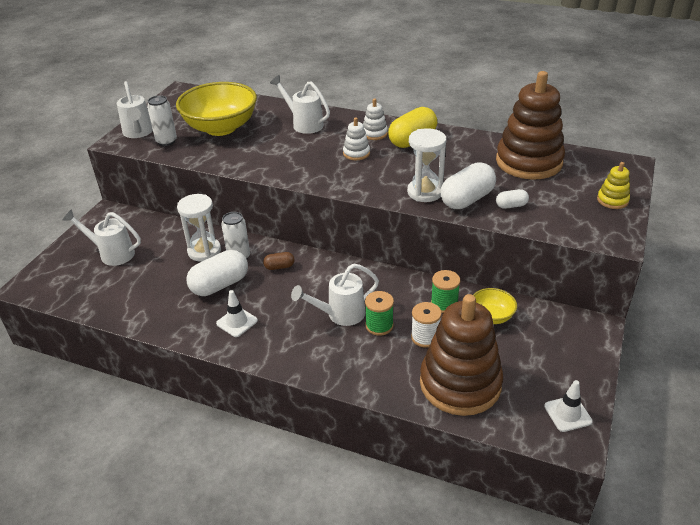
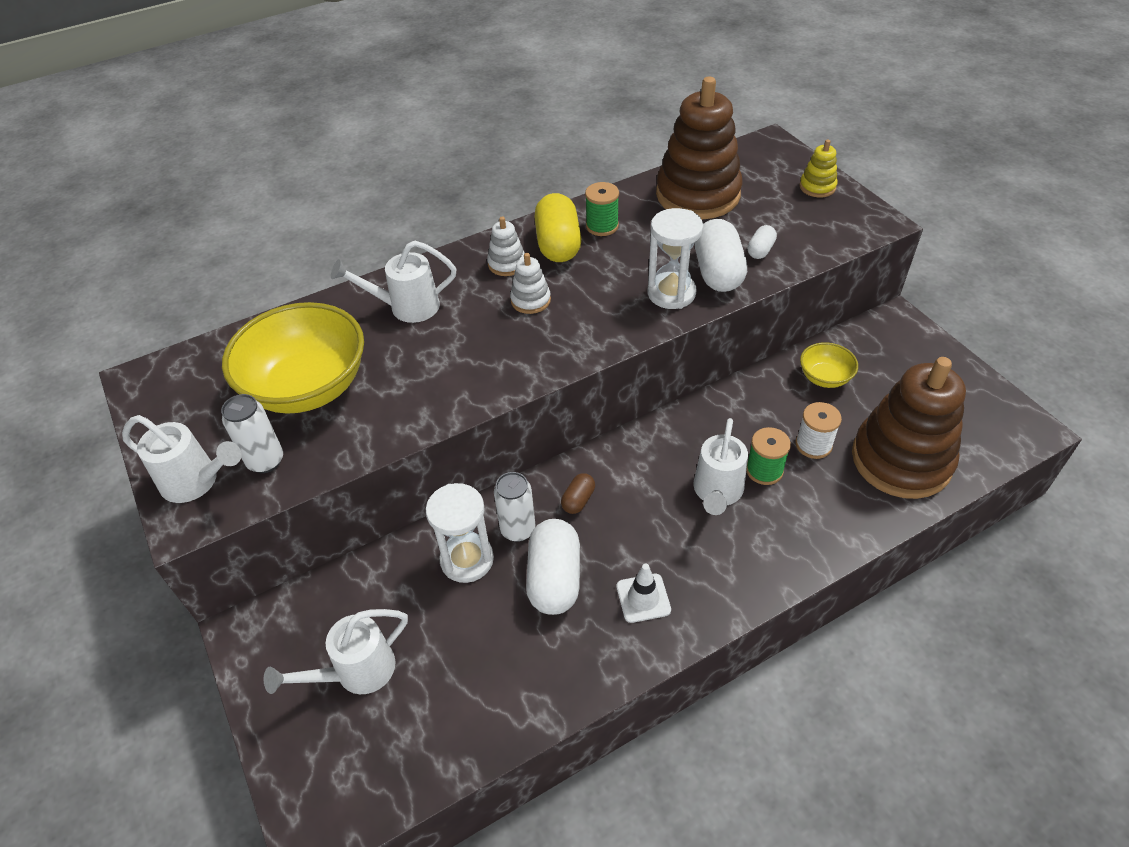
camera: 50 degrees left, 10 degrees up
(444, 304) = (775, 400): green spool -> green spool (602, 226)
(567, 414) = (993, 411): white traffic cone -> none

